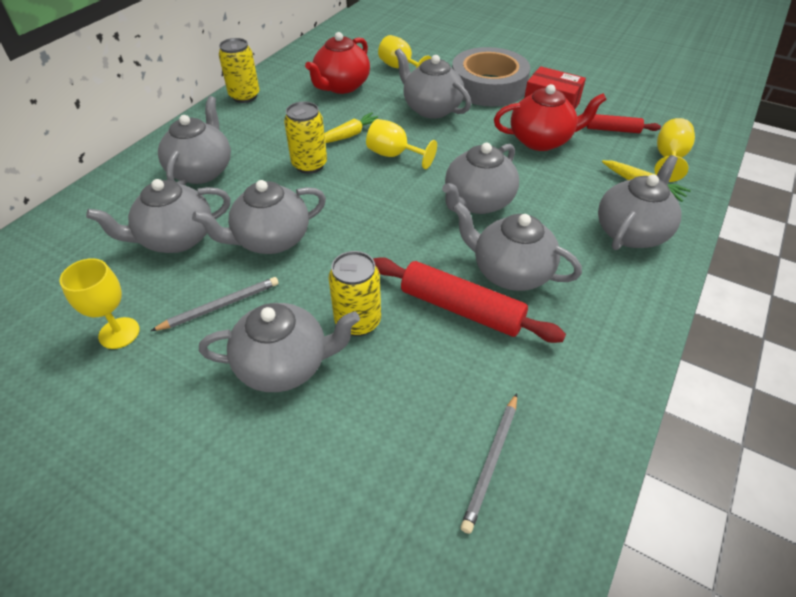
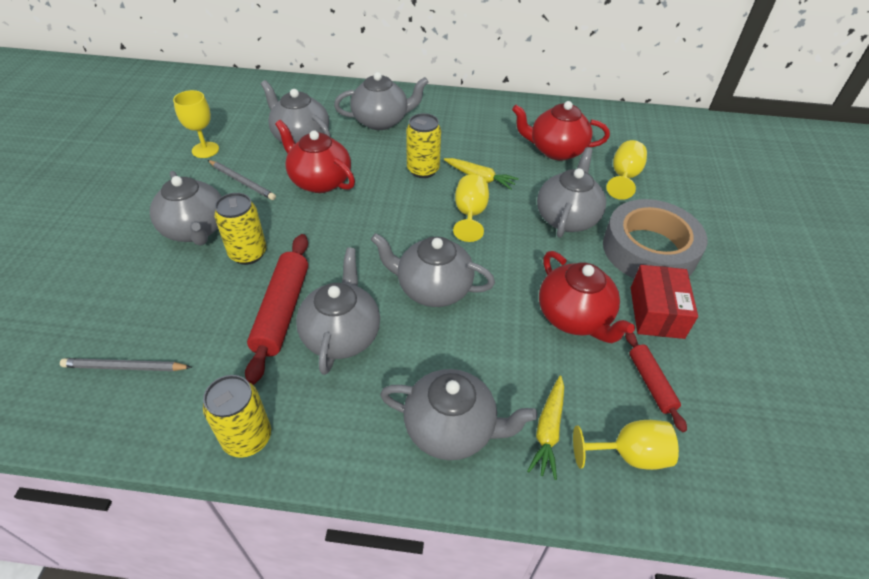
camera: 65 degrees right, 0 degrees up
(244, 96) = (494, 105): yellow can -> yellow can (247, 438)
(271, 240) = (319, 181): grey teapot -> red teapot

